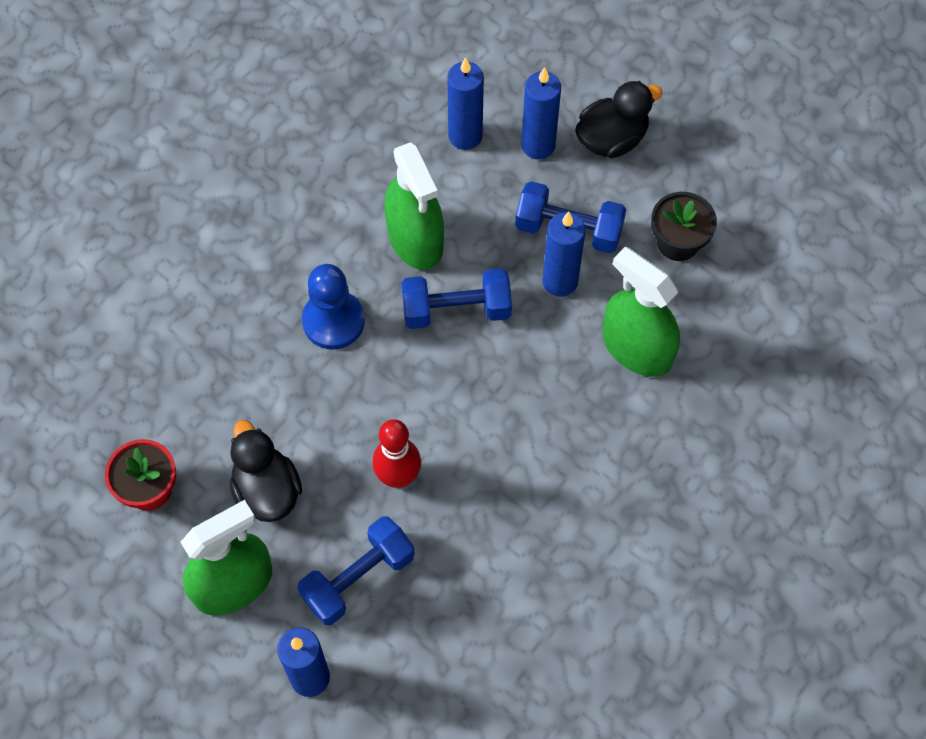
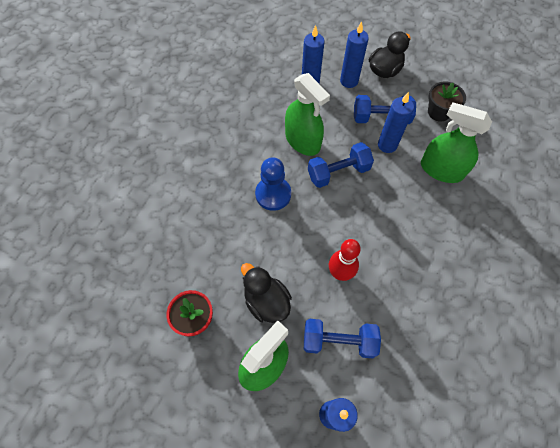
camera: 15 degrees left, 0 degrees up
(358, 578) = (338, 341): blue dumbbell -> blue dumbbell turned 60 degrees clockwise

